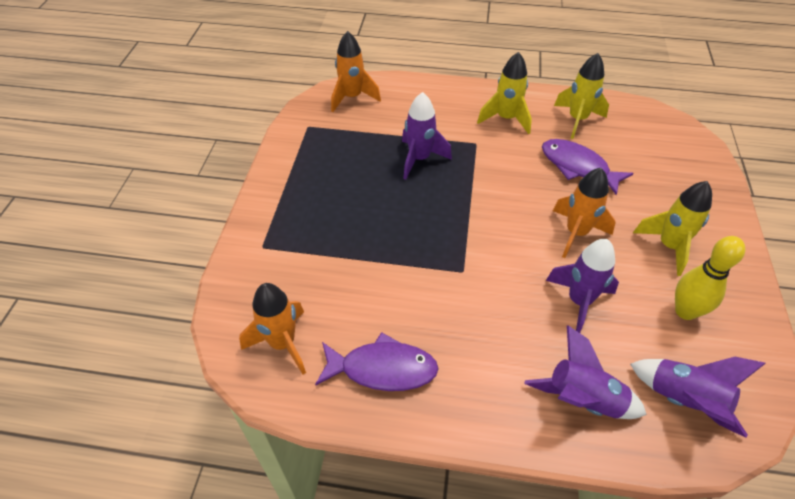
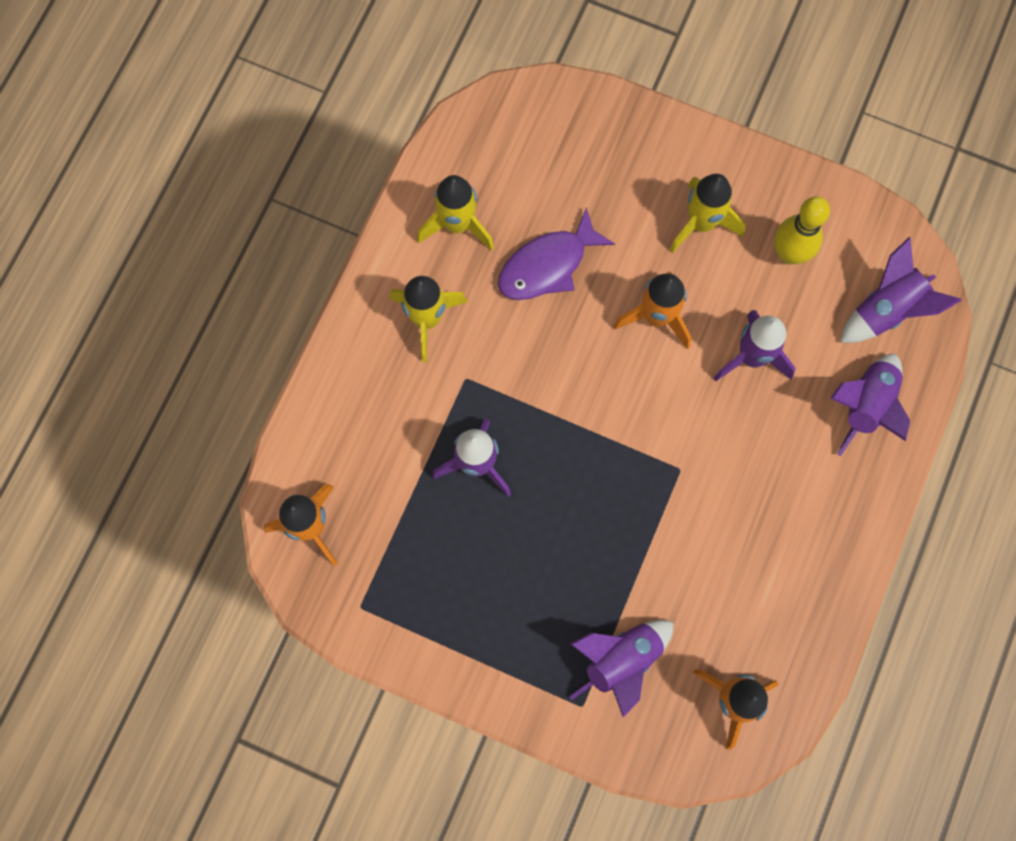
camera: 75 degrees left, 25 degrees up
(301, 263) = (621, 661): none -> purple rocket
(382, 369) = (788, 596): purple fish -> none

